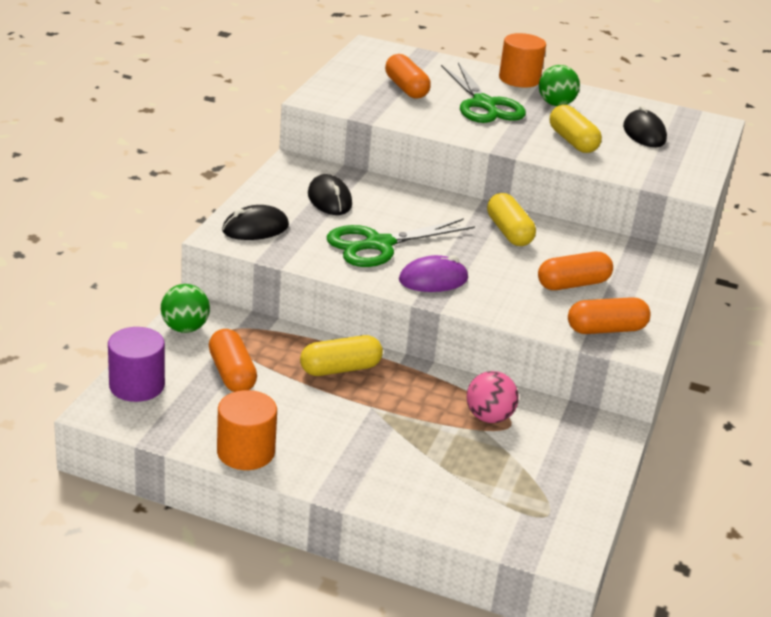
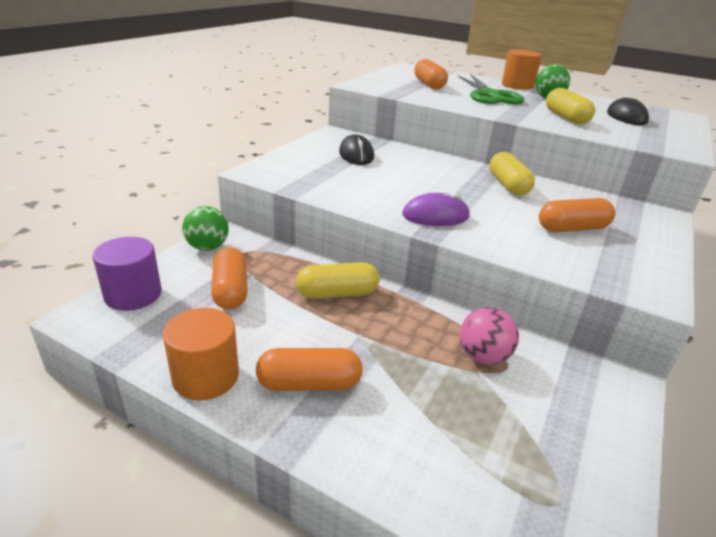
camera: 10 degrees right, 0 degrees up
(255, 228) = (286, 169): black mouse -> none
(379, 245) = (390, 187): green scissors -> none
(606, 329) = (615, 272): orange capsule -> orange capsule (309, 384)

